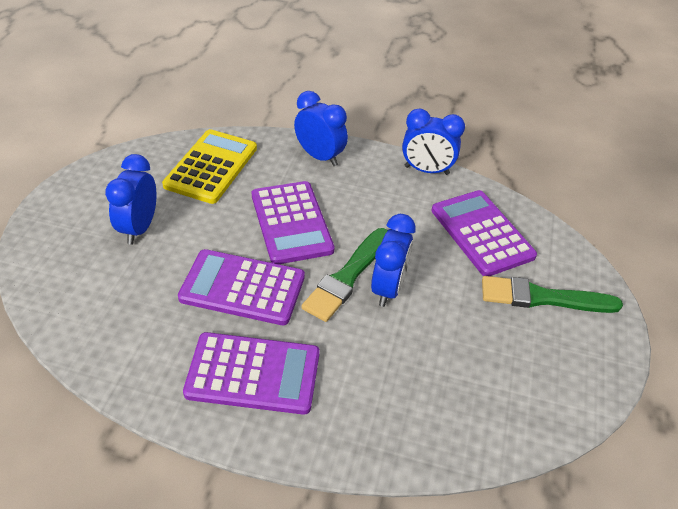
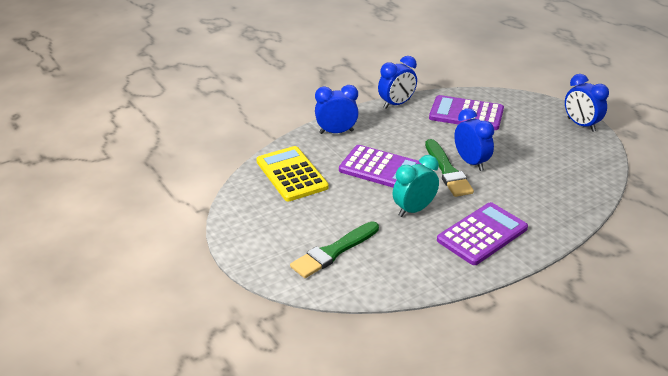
camera: 45 degrees left, 10 degrees down
(139, 228) = (314, 226): blue clock -> blue clock (581, 125)
(242, 288) = (414, 209): purple calculator -> turquoise clock
(542, 298) = (530, 121): green brush -> green brush (333, 252)

